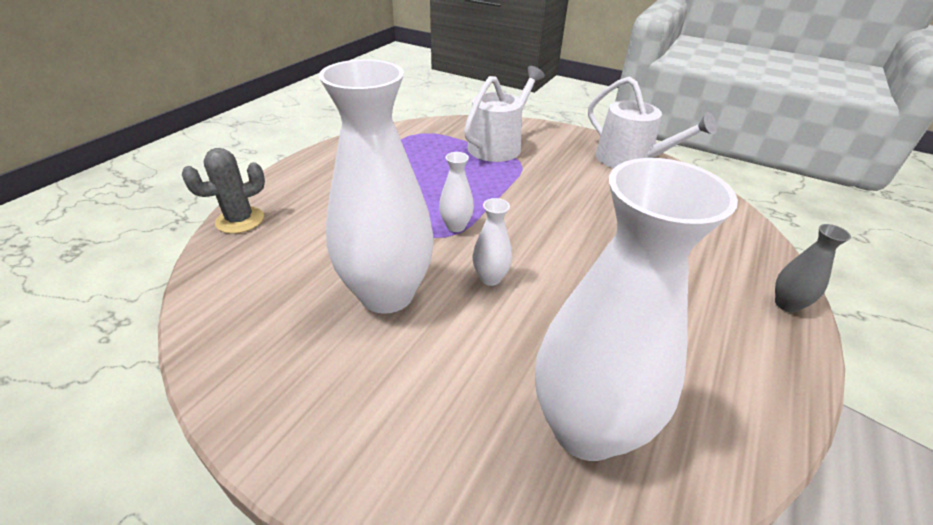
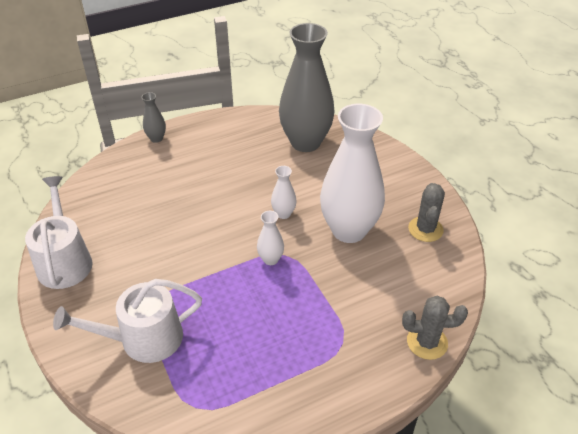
camera: 145 degrees left, 5 degrees up
(266, 345) = (425, 229): none -> grey cactus
(586, 428) = (305, 142): white vase -> grey vase

